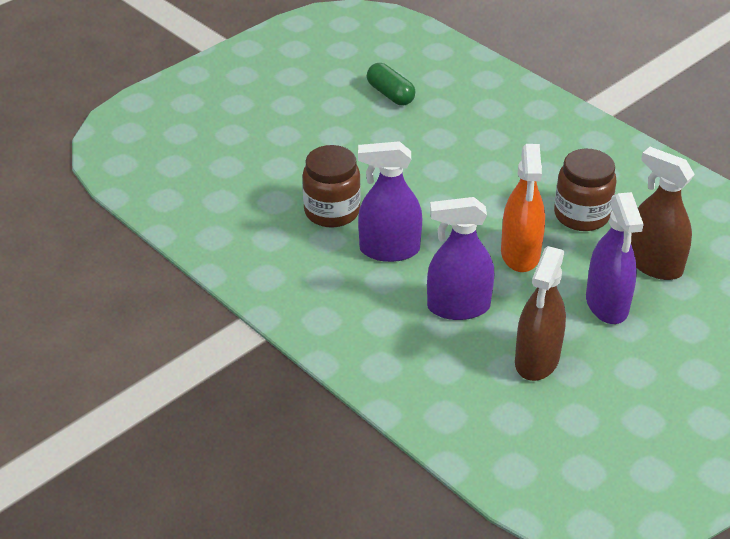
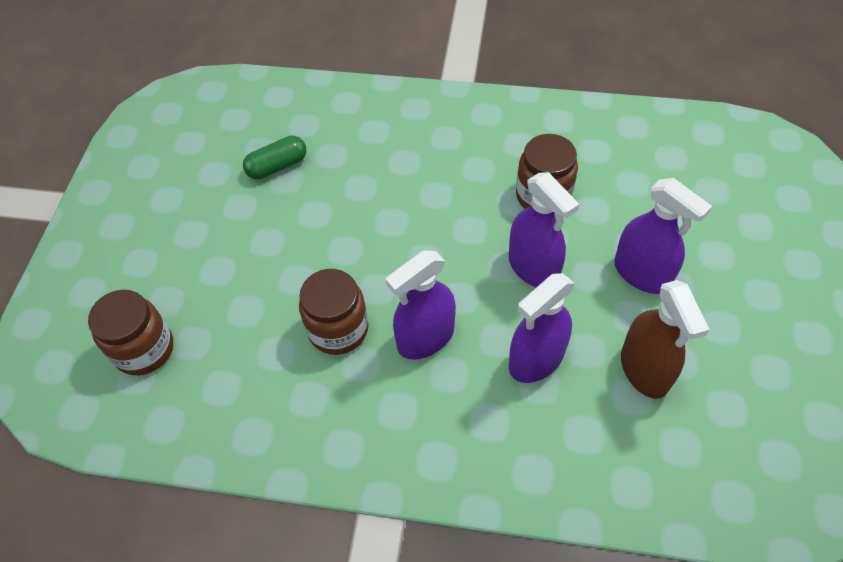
camera: 35 degrees left, 15 degrees up
(192, 153) = (144, 349): none -> brown jar
(390, 94) = (277, 166): green capsule -> green capsule turned 45 degrees counterclockwise
(520, 254) = (533, 268): orange spray bottle -> purple spray bottle
(654, 264) = (638, 210): brown spray bottle -> none

